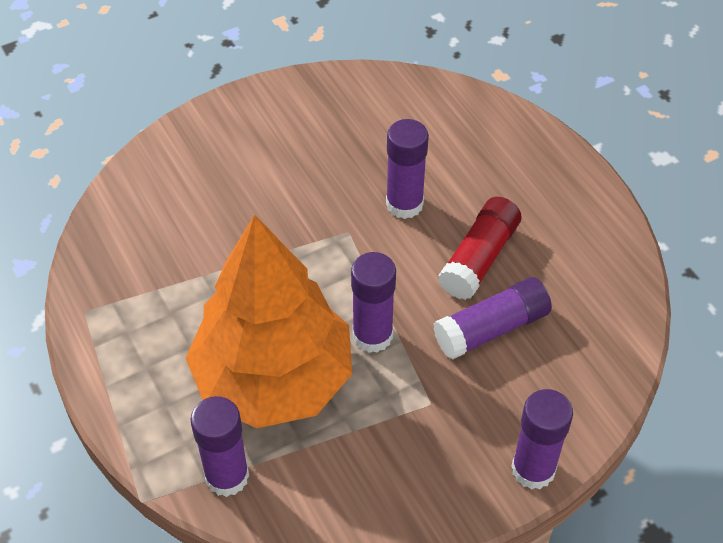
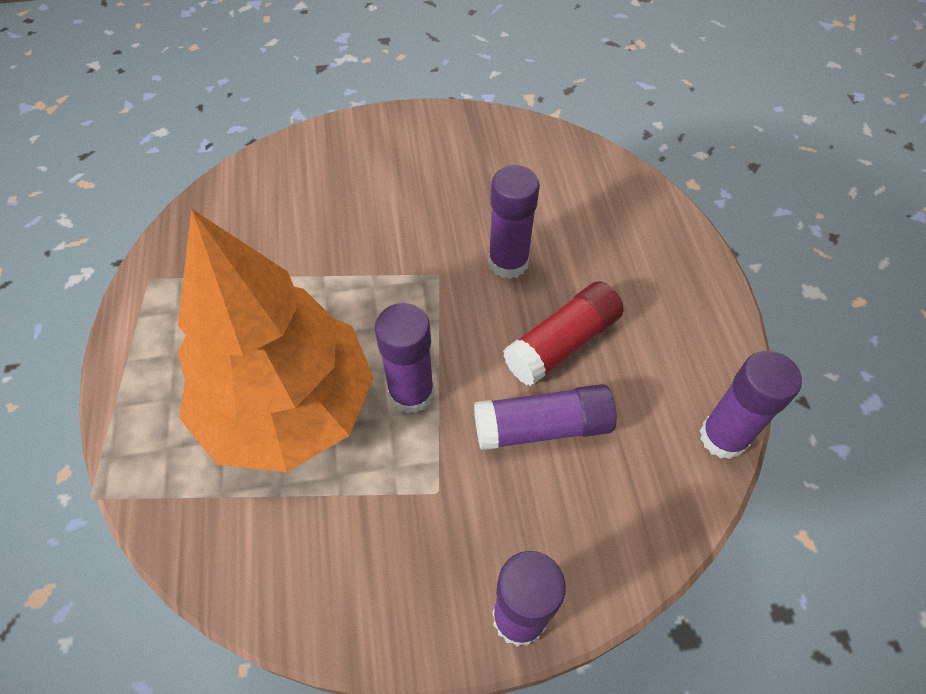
camera: 20 degrees right, 5 degrees up
(227, 476) = (187, 501): purple glue stick -> purple glue stick (723, 437)

